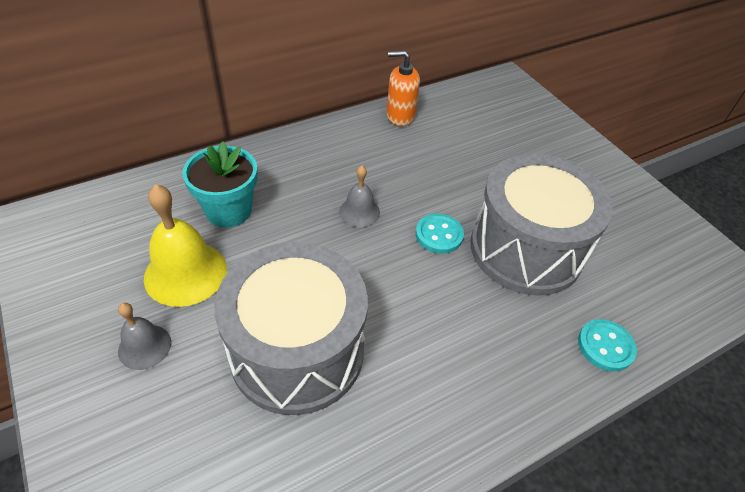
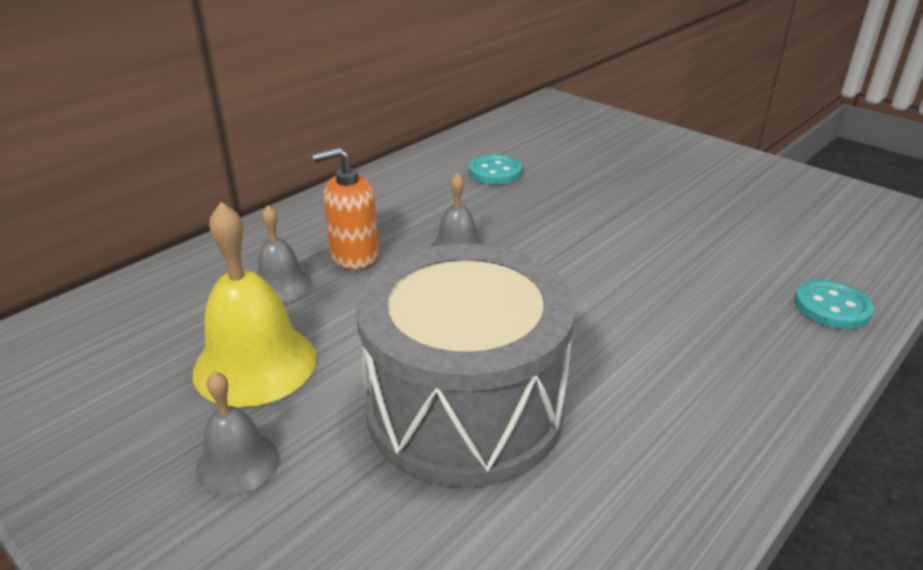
camera: 15 degrees left, 15 degrees down
(228, 210) = (281, 285): turquoise flower pot -> grey bell
(400, 116) = (450, 153): orange soap dispenser -> orange soap dispenser (354, 255)
(439, 235) = (569, 250): turquoise button -> turquoise button (495, 172)
(526, 249) = (679, 240): grey drum -> none

